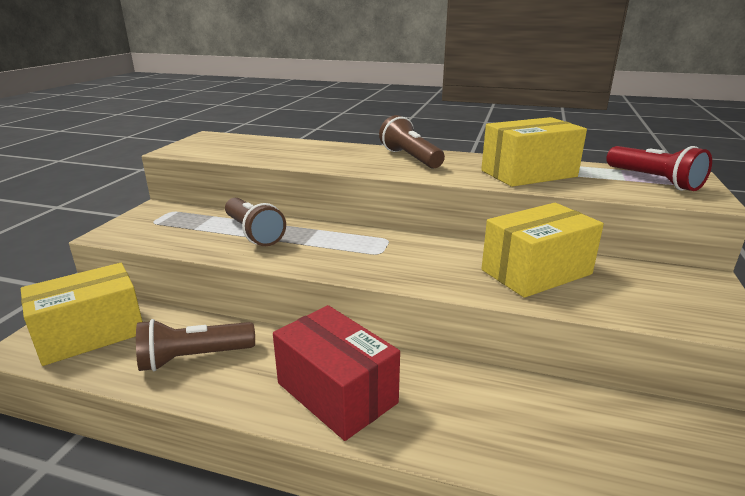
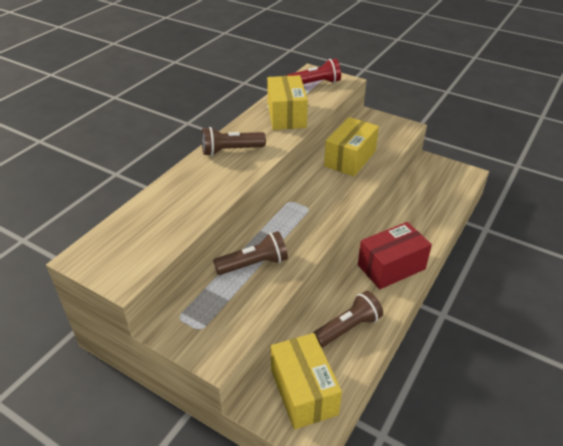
camera: 75 degrees left, 15 degrees up
(194, 358) = (348, 328): brown flashlight -> brown flashlight turned 120 degrees counterclockwise
(536, 272) = (350, 159): yellow box -> yellow box turned 45 degrees clockwise

